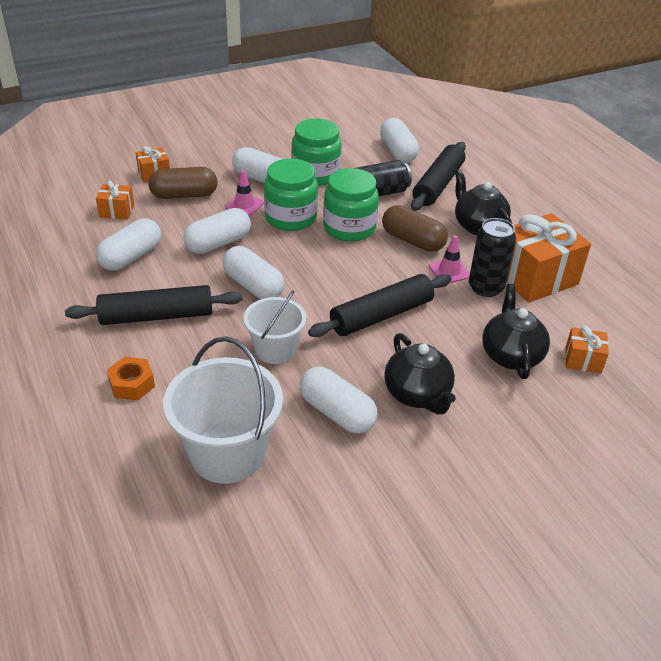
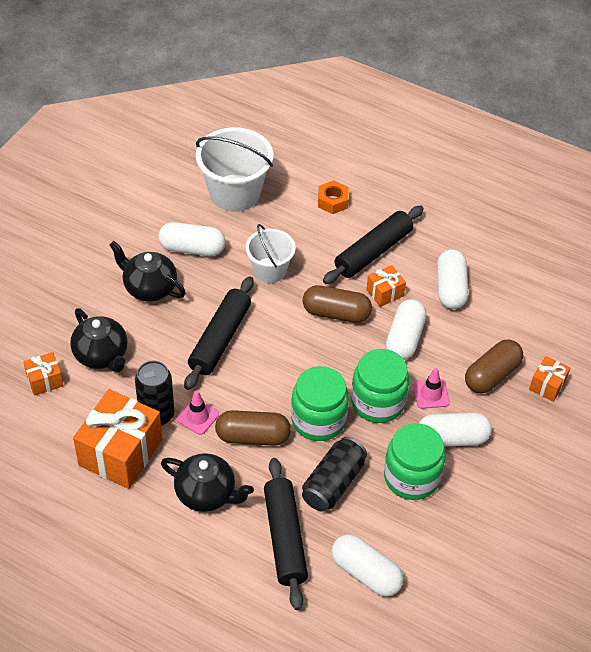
camera: 145 degrees right, 10 degrees up
(117, 211) = (519, 325): orange gift -> orange gift (385, 293)
(253, 286) = (336, 313): white capsule -> brown capsule

